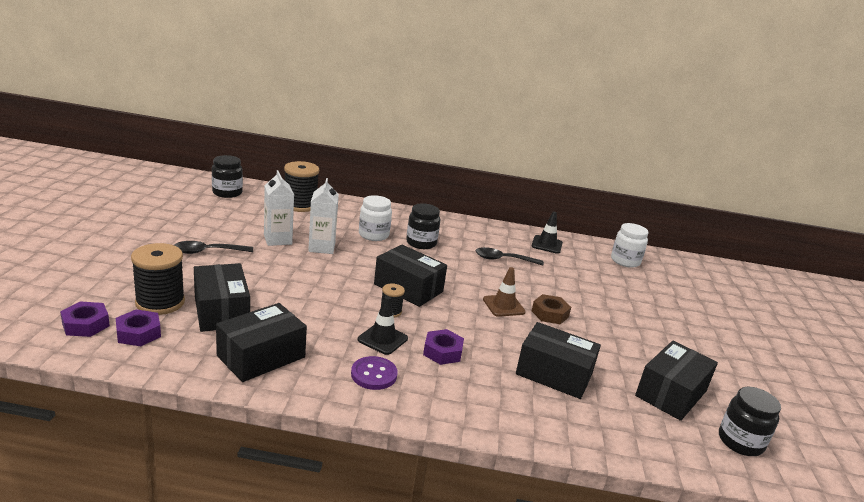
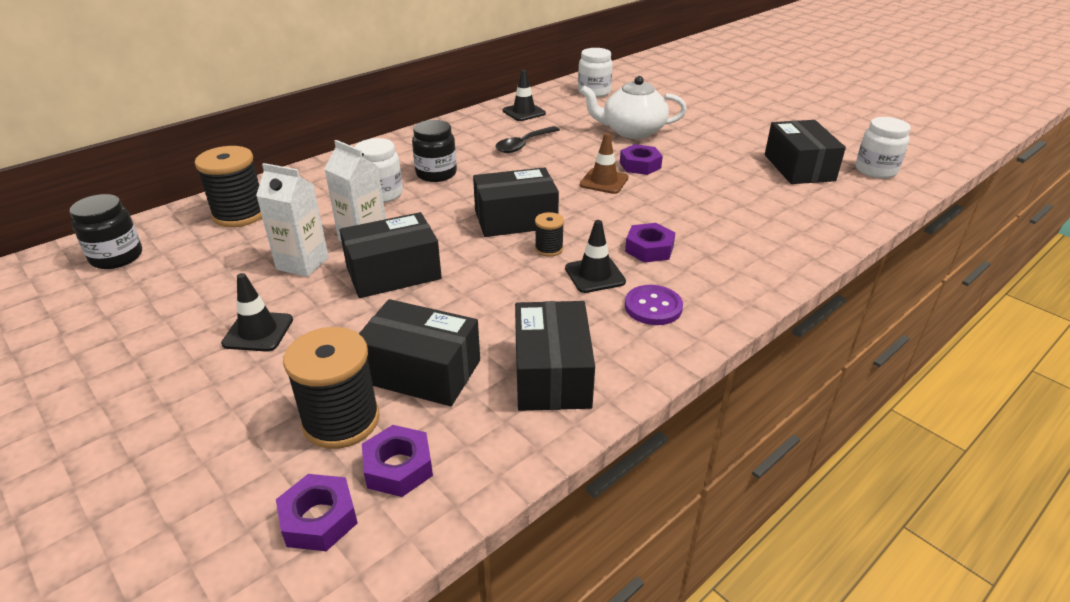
camera: 45 degrees left, 10 degrees up
(207, 251) = (258, 332): black spoon -> black traffic cone
(550, 314) = (640, 165): brown nut -> purple nut
(554, 374) = (732, 206): black box -> black box (393, 273)
(594, 295) = (632, 131): none -> white teapot
(740, 442) = (875, 170): black jar -> white jar

